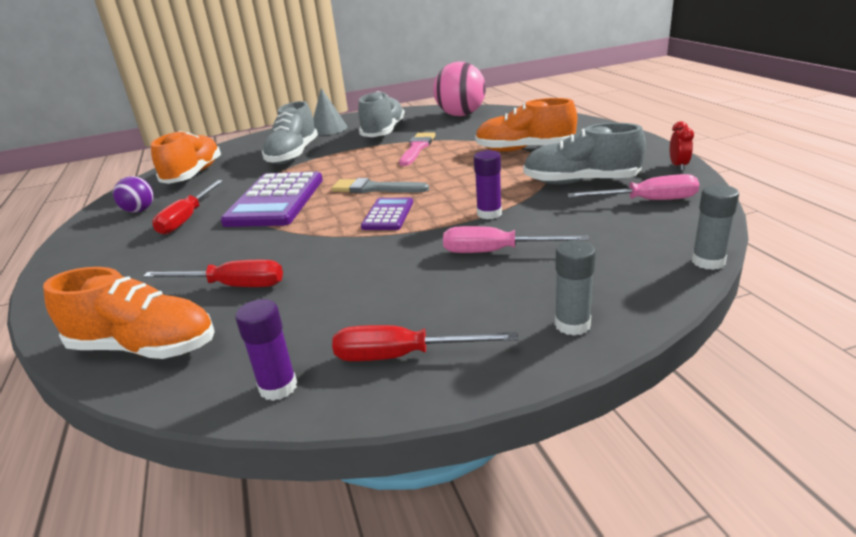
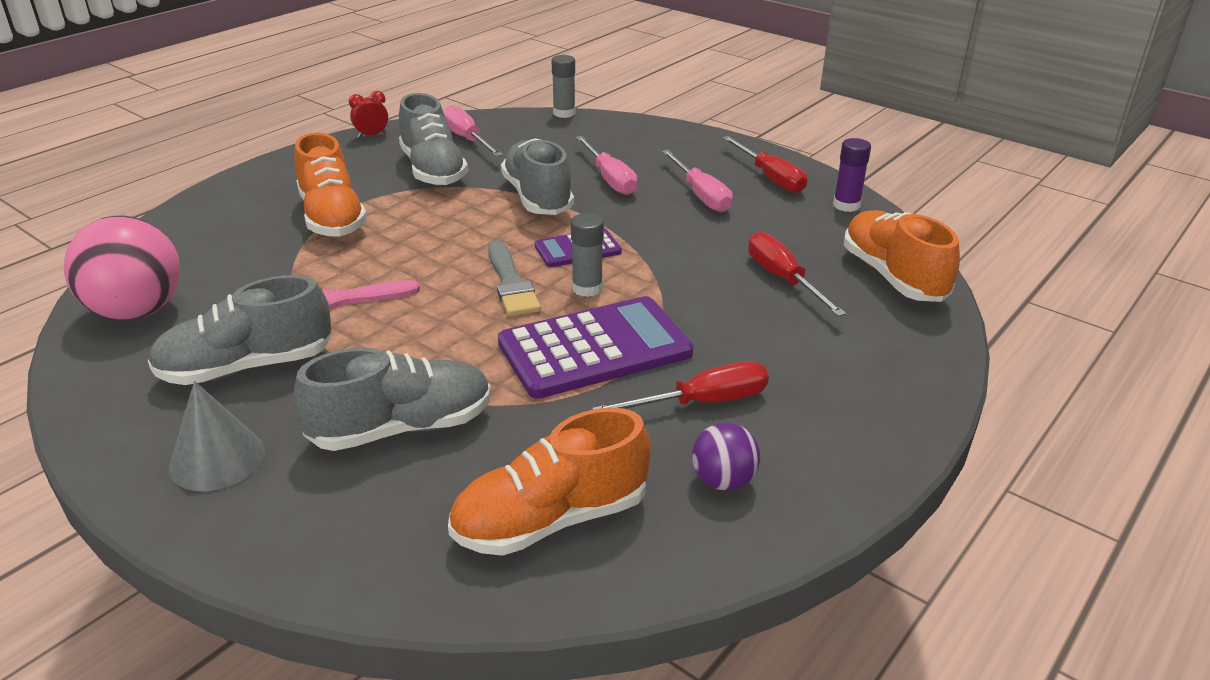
camera: 125 degrees left, 5 degrees up
(412, 292) = (700, 195): none -> pink screwdriver
(489, 214) = (537, 197): purple glue stick -> grey shoe
(572, 325) = (681, 139): grey glue stick -> grey glue stick (587, 288)

